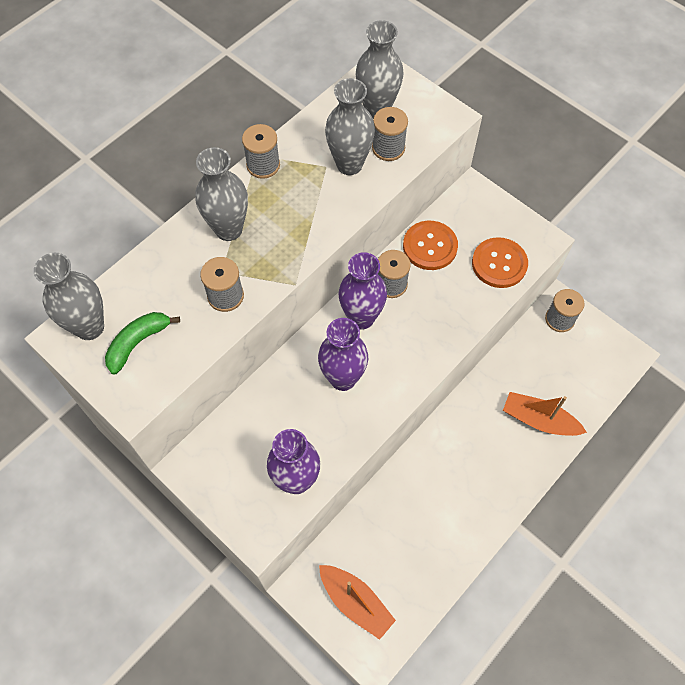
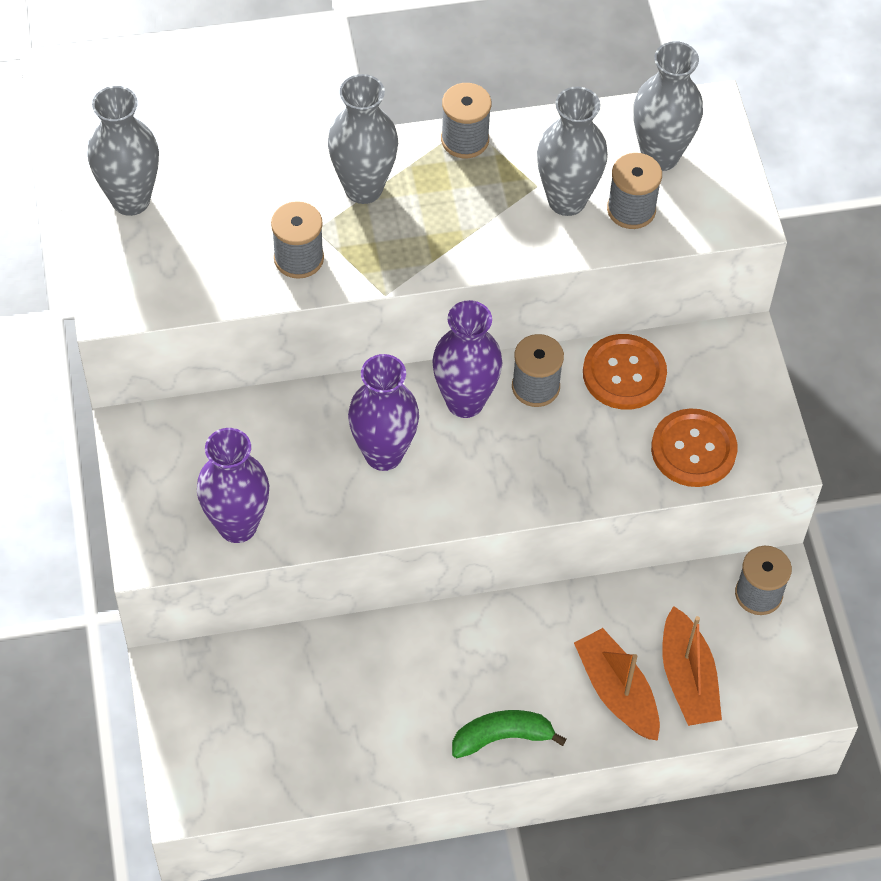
camera: 35 degrees right, 5 degrees down
(138, 343) = (166, 248): green banana -> green banana (502, 737)
(355, 602) = (216, 731): orange boat -> orange boat (688, 678)

